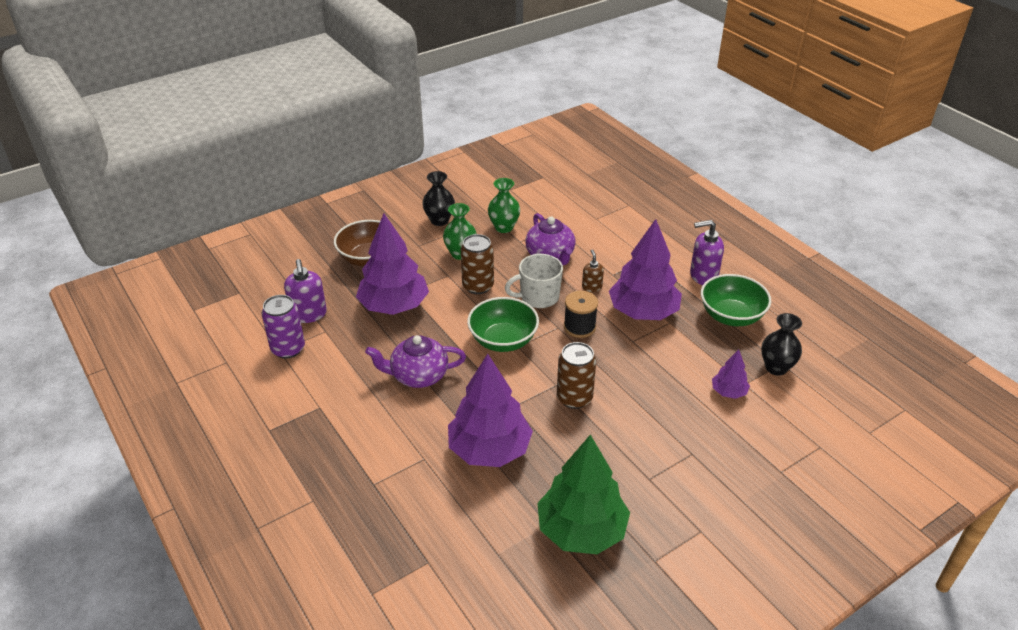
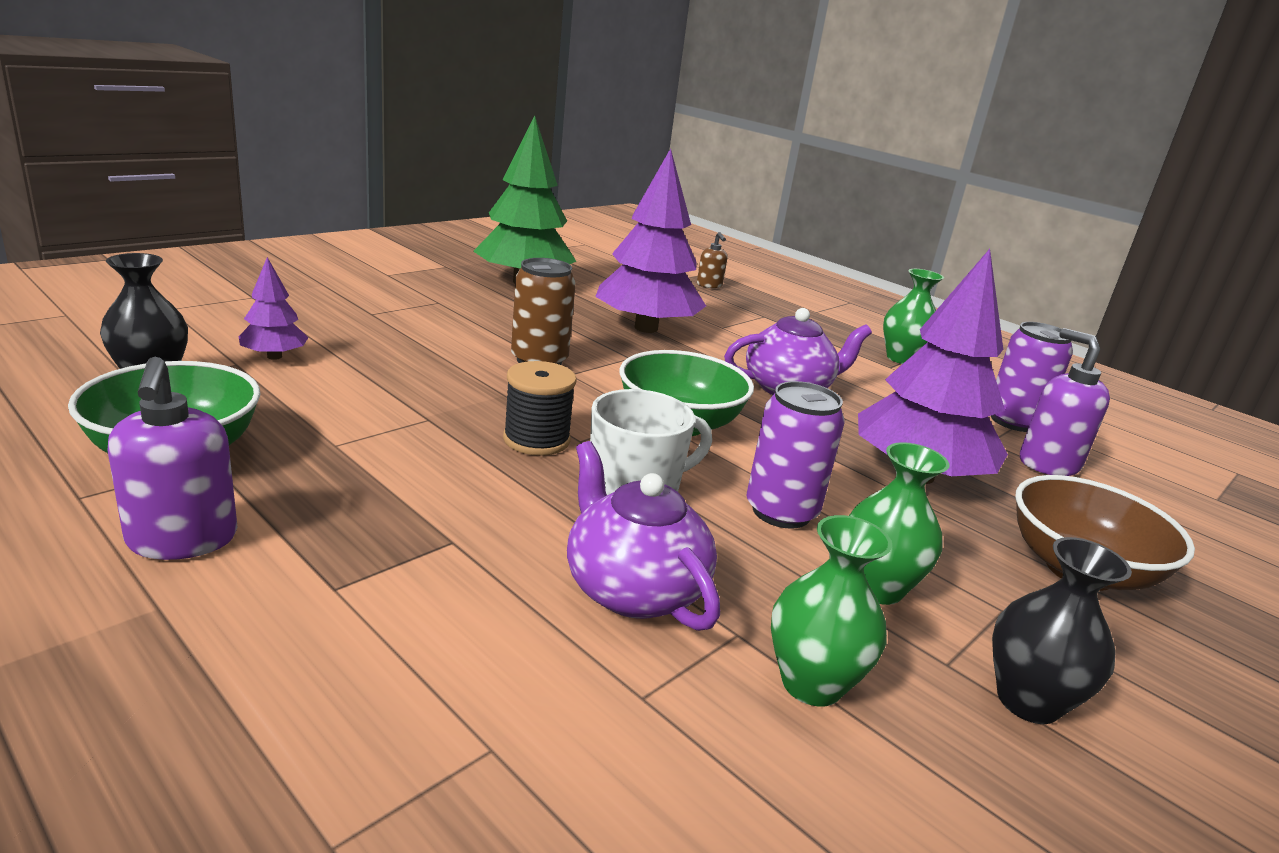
camera: 165 degrees right, 15 degrees down
(299, 419) = (901, 358): none -> green vase
(478, 286) = (781, 511): brown can -> purple can
(592, 287) = (510, 511): brown soap dispenser -> brown soap dispenser (709, 285)
(643, 312) = (392, 461): purple tree -> none
(703, 276) = (182, 540): purple soap dispenser -> purple soap dispenser turned 90 degrees clockwise

